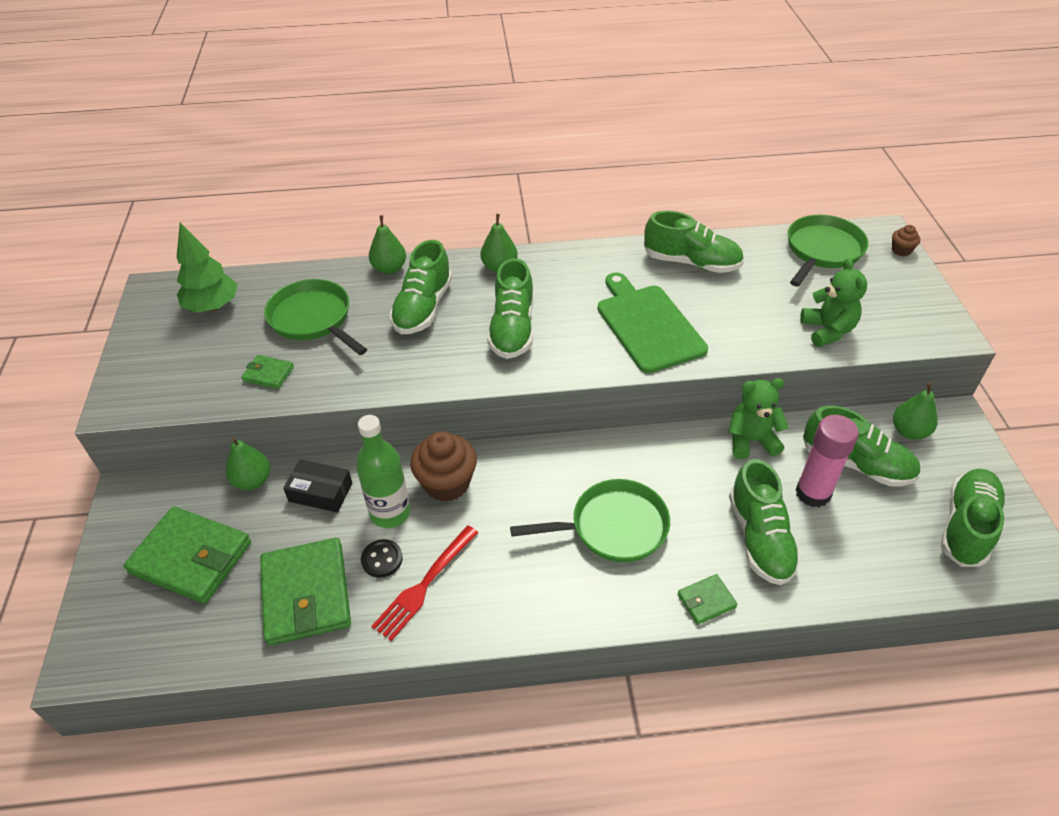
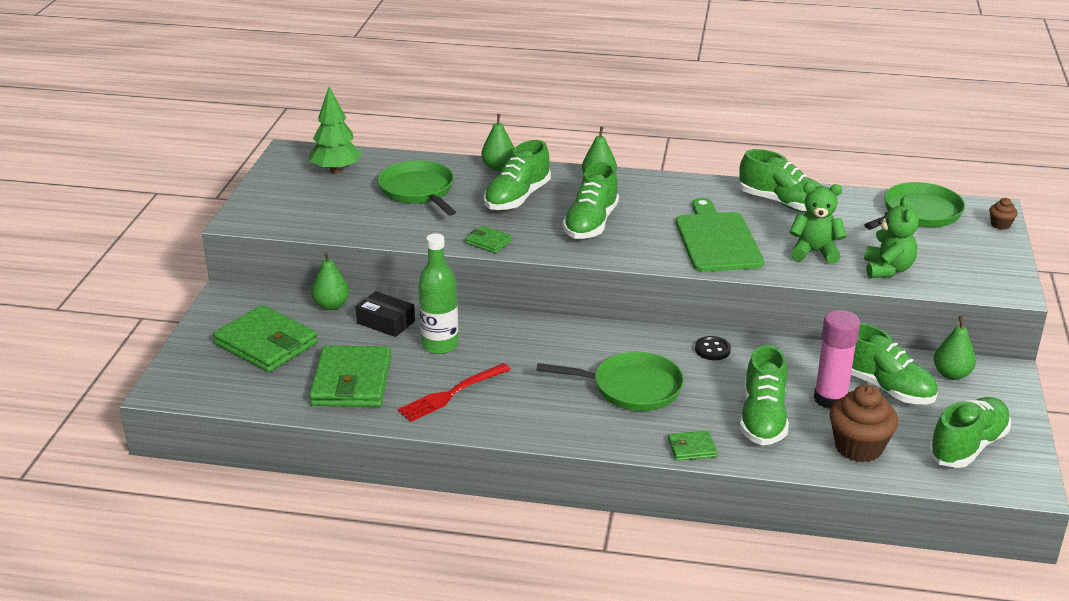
camera: 15 degrees right, 15 degrees down
(268, 374) = (368, 220): green wallet -> green wallet (488, 242)
(382, 559) = (421, 372): black button -> black button (712, 350)
(447, 483) = (496, 335): brown cupcake -> brown cupcake (858, 447)
(751, 441) = (790, 354): green teddy bear -> green teddy bear (814, 252)

